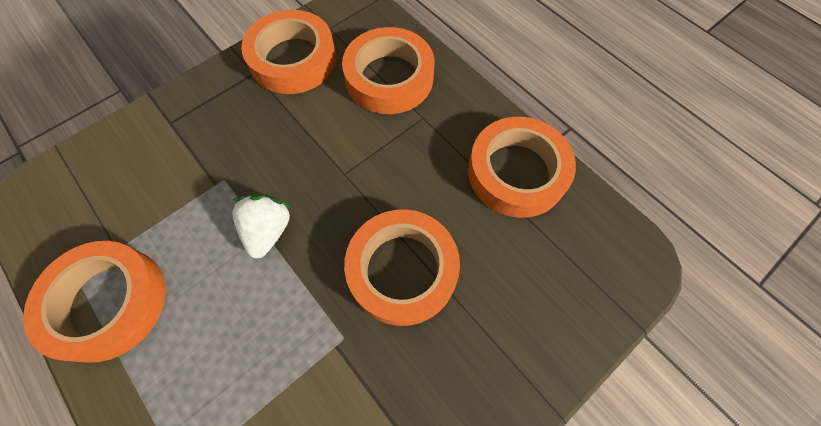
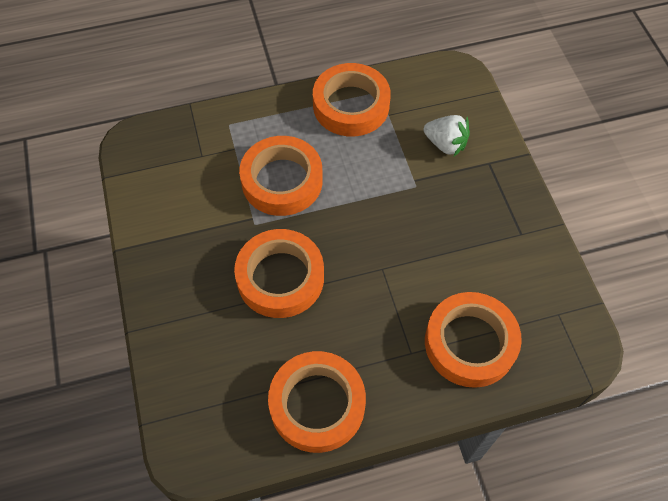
camera: 115 degrees right, 5 degrees down
(268, 230) = (357, 203): white strawberry -> white strawberry (445, 144)
(293, 59) = (525, 269): orange tape -> orange tape (282, 181)

